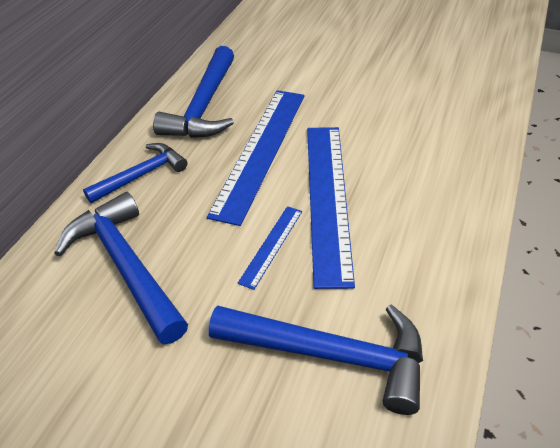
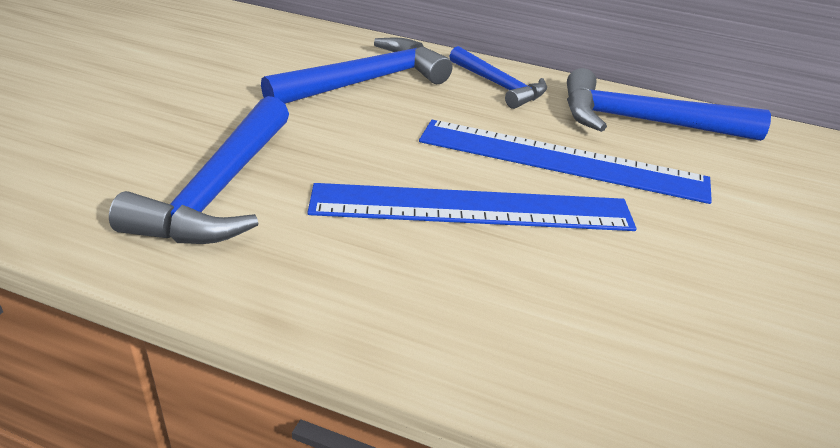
camera: 85 degrees right, 10 degrees down
(271, 245) = (386, 161): blue ruler -> none

